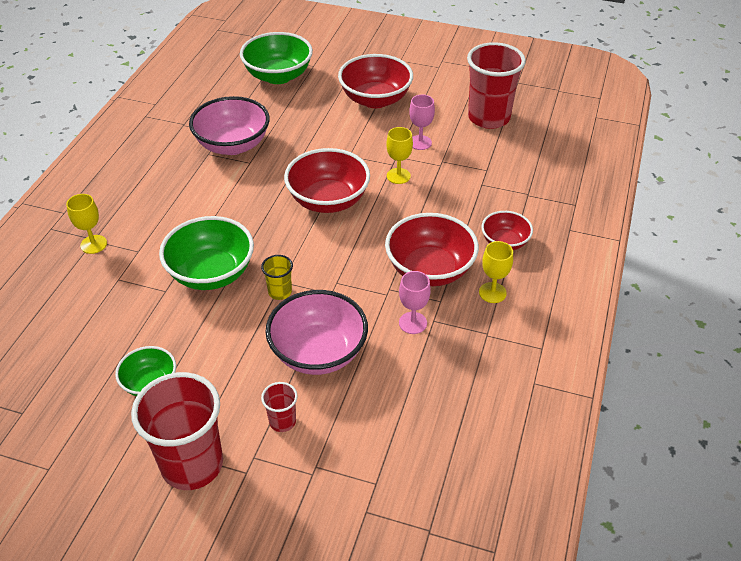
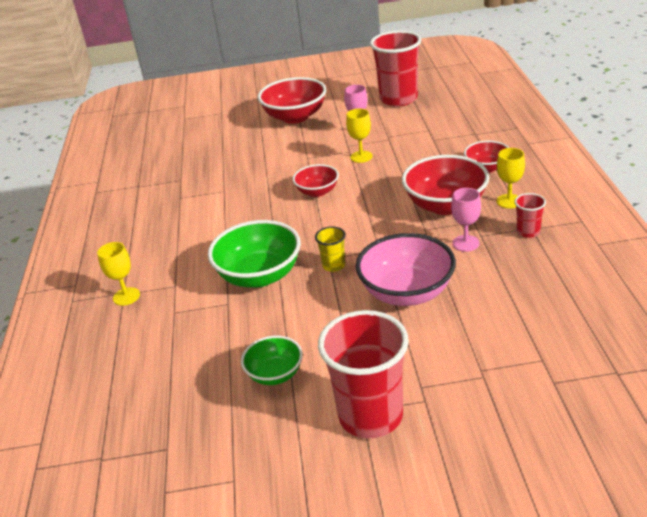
camera: 20 degrees left, 10 degrees down
(233, 145) = (197, 184): pink bowl -> none
(278, 76) = (196, 128): green bowl -> none
(282, 421) = (422, 351): red cup -> red cup (528, 232)
(328, 200) = (317, 192): red bowl -> red bowl, size x0.58

